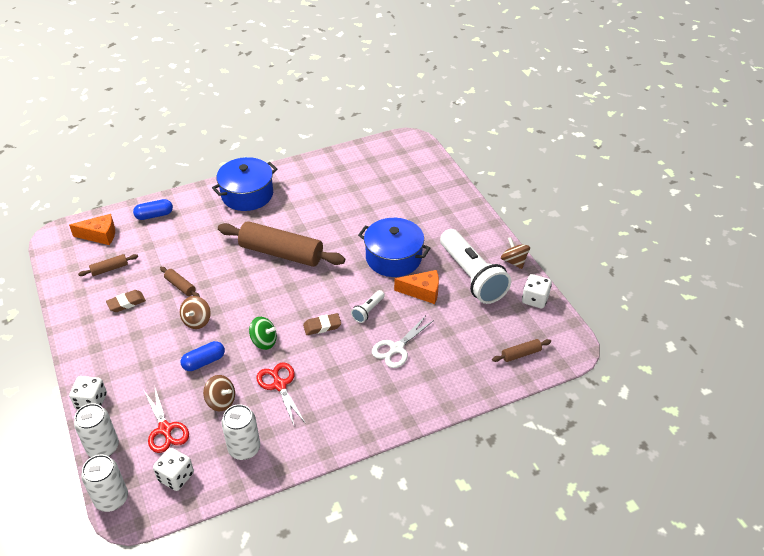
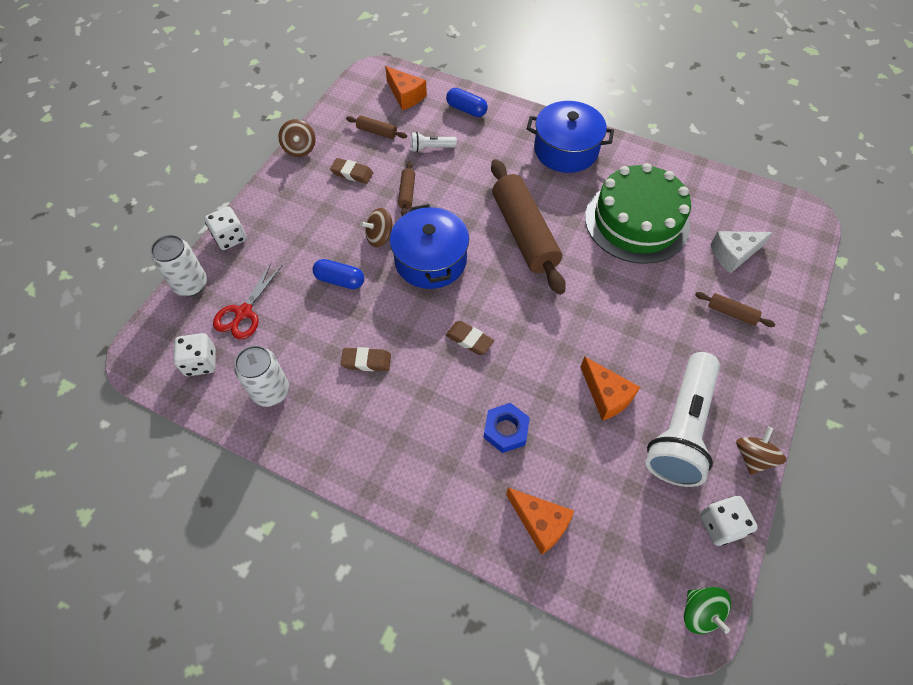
camera: 50 degrees right, 15 degrees up
(111, 499) = (145, 334): white can -> none
(221, 401) = (308, 329): brown spinning top -> brown spinning top (300, 149)
(264, 341) = (405, 307): green spinning top -> green spinning top (700, 612)
(279, 385) = (366, 361): red scissors -> brown eraser
(333, 202) = (636, 221): none -> green cake
(368, 311) = (528, 364): white flashlight -> white flashlight (431, 148)
(393, 258) = (623, 332): blue pot -> blue pot (430, 260)
(396, 348) = (506, 430): white scissors -> blue nut
(399, 182) = (733, 254): none -> white cheese
(464, 370) = (540, 523): none -> orange cheese
(521, 354) = (622, 570): brown rolling pin -> brown rolling pin (731, 313)

